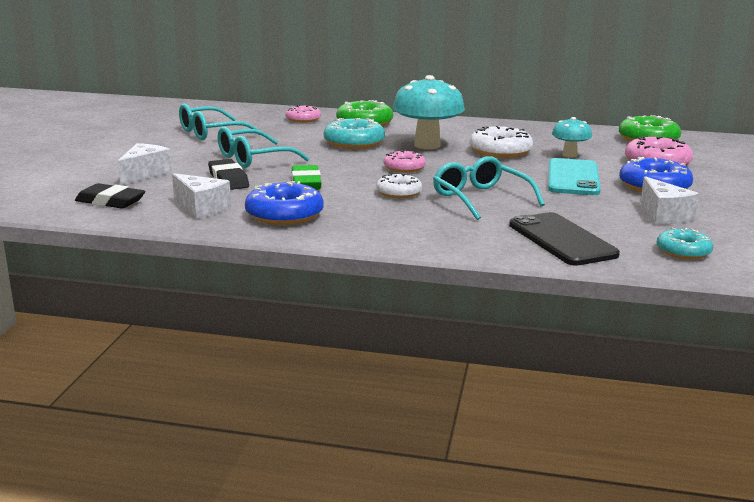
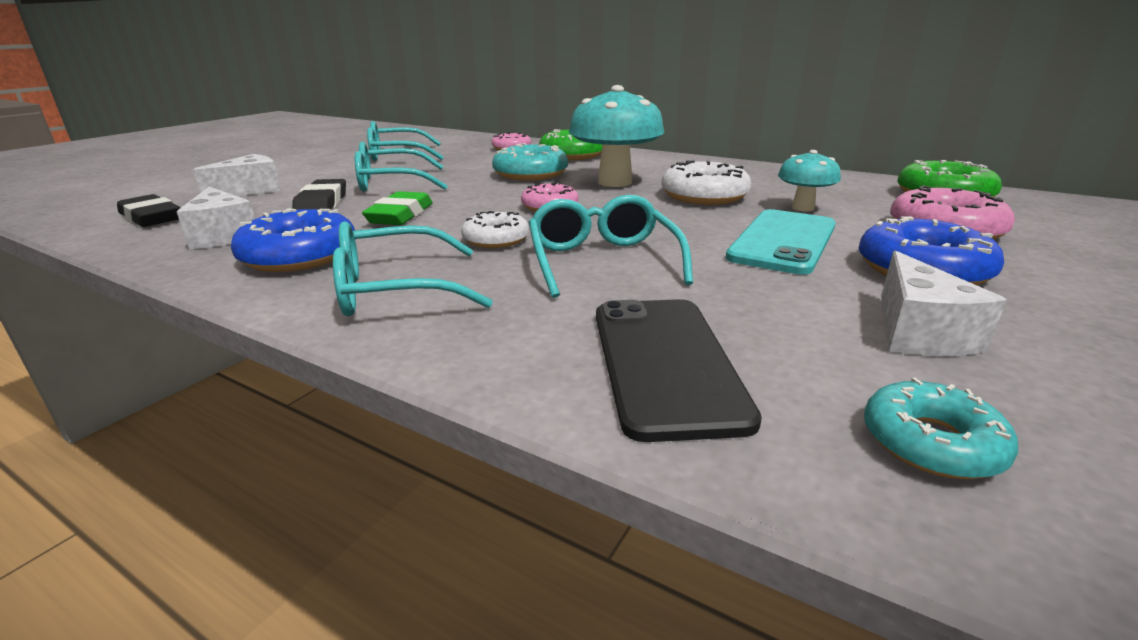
camera: 20 degrees right, 5 degrees up
(381, 226) = (395, 290): none -> turquoise glasses

